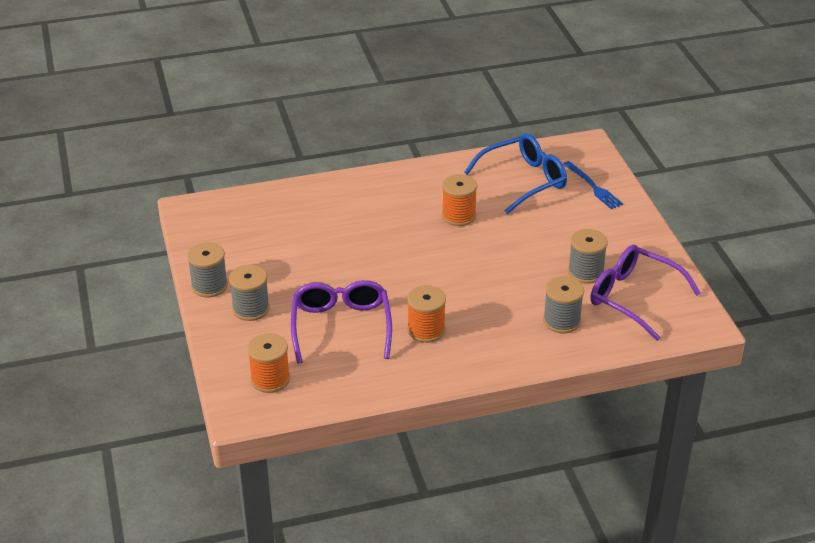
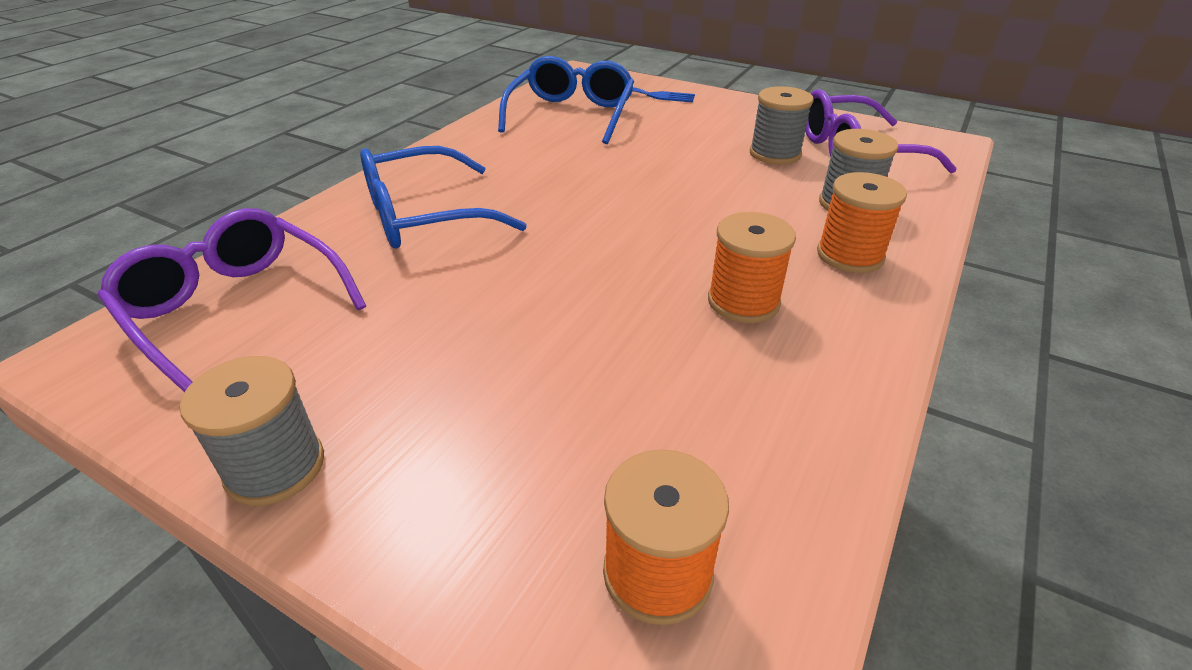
camera: 45 degrees left, 0 degrees up
(251, 309) = (424, 453): grey spool -> none
(341, 326) = (627, 375): purple glasses -> purple glasses (235, 309)
(362, 211) = (424, 216): none -> blue glasses
(458, 216) = (557, 168): orange spool -> orange spool (850, 255)

